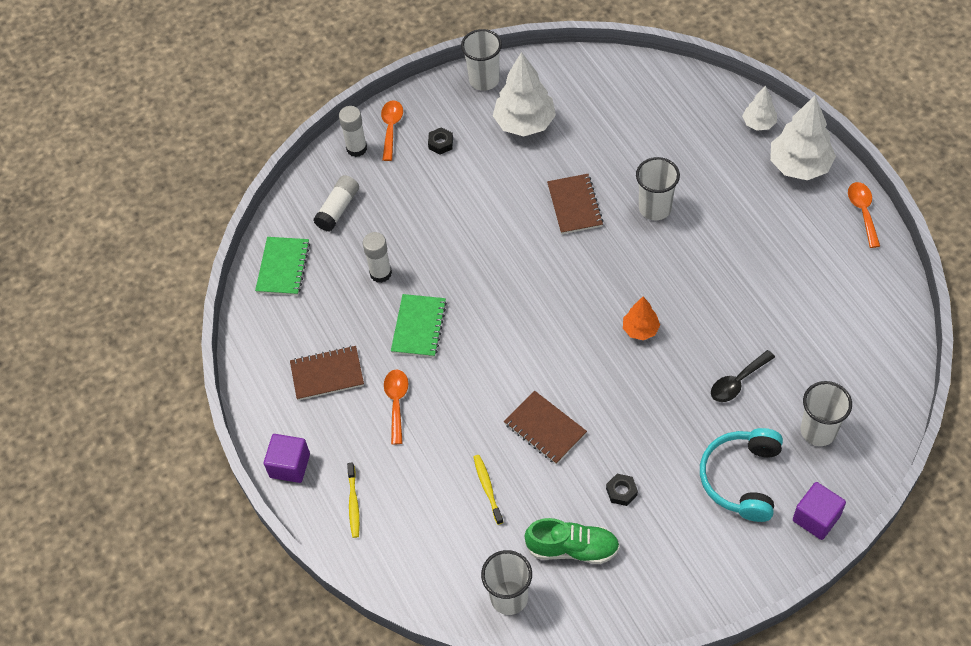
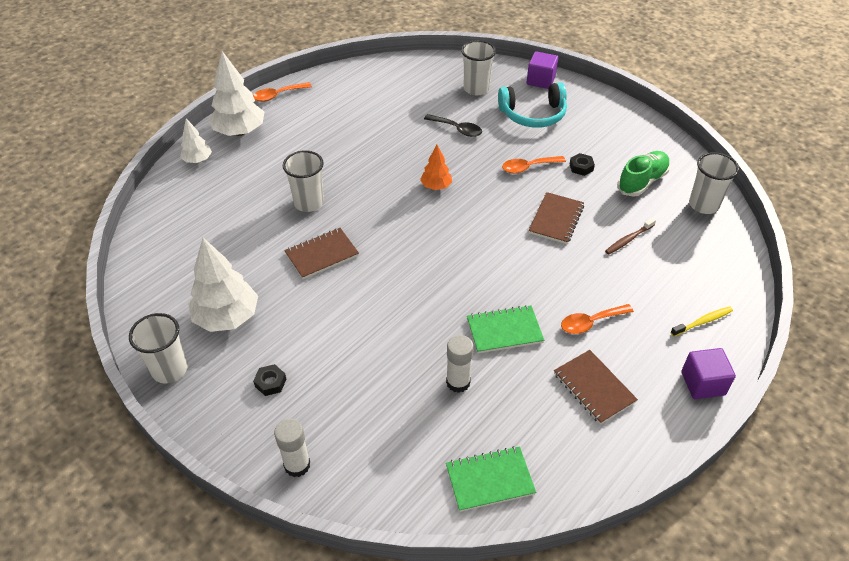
camera: 115 degrees left, 10 degrees down
(338, 209) = (390, 453): white glue stick -> none
(391, 128) = (258, 439): orange spoon -> orange spoon (528, 167)
(487, 488) = (628, 239): yellow toothbrush -> brown toothbrush
(572, 548) = (642, 181): green shoe -> green shoe turned 60 degrees clockwise

